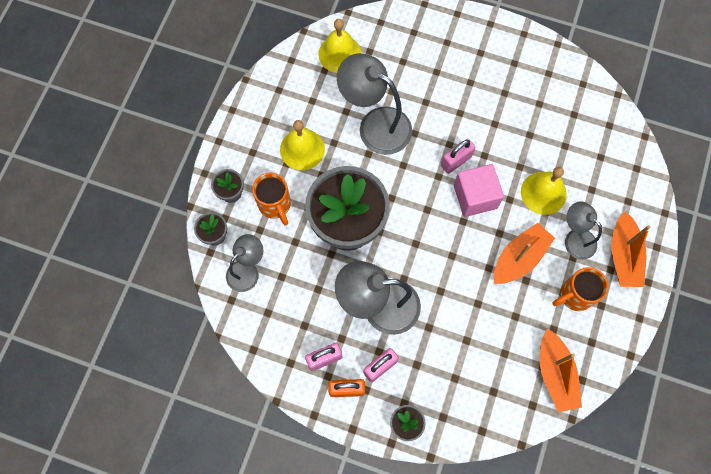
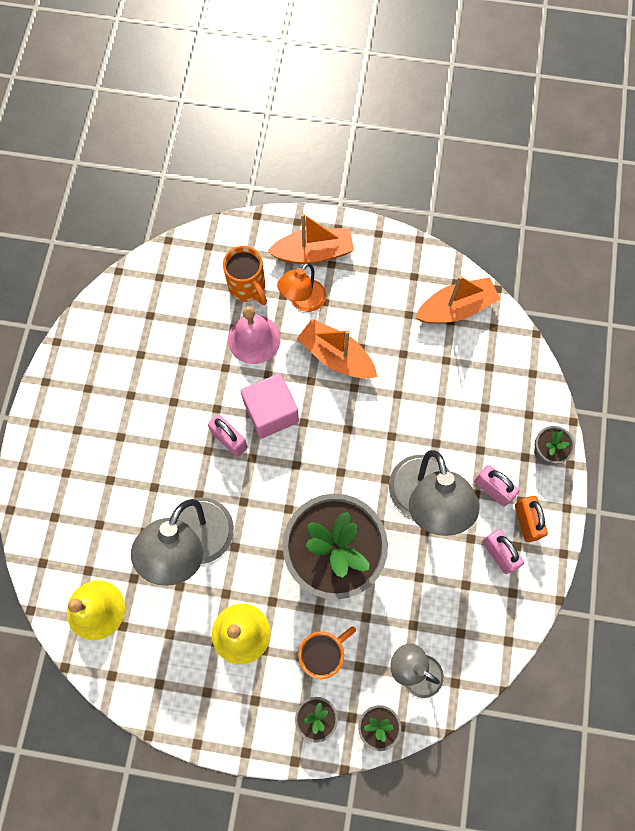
camera: 100 degrees left, 0 degrees up
(543, 193) = (254, 339): yellow bell -> pink bell
(574, 295) = (367, 297): orange mug -> orange mug (248, 287)
(575, 238) = (303, 302): grey lamp -> orange lamp

